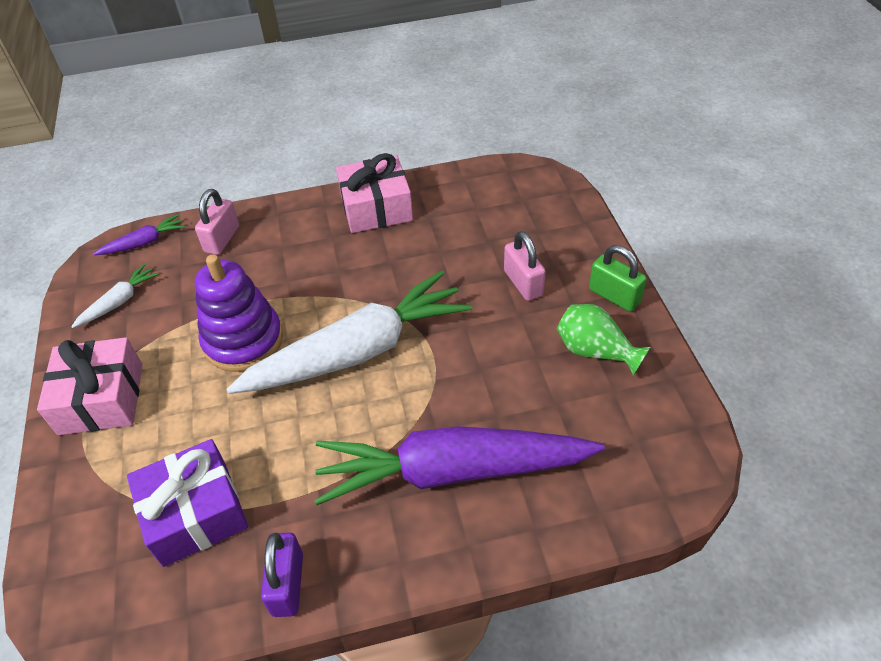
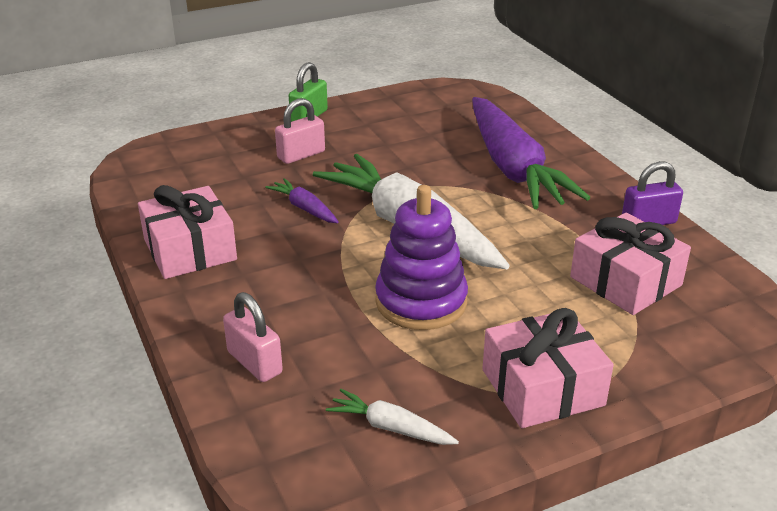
camera: 105 degrees left, 15 degrees down
(144, 243) = (268, 443): purple carrot -> purple carrot (304, 208)
(195, 513) = (625, 281): purple gift -> pink gift
(222, 239) = (255, 362): pink padlock -> pink padlock turned 45 degrees clockwise
(595, 351) = (372, 122): green vase -> none

